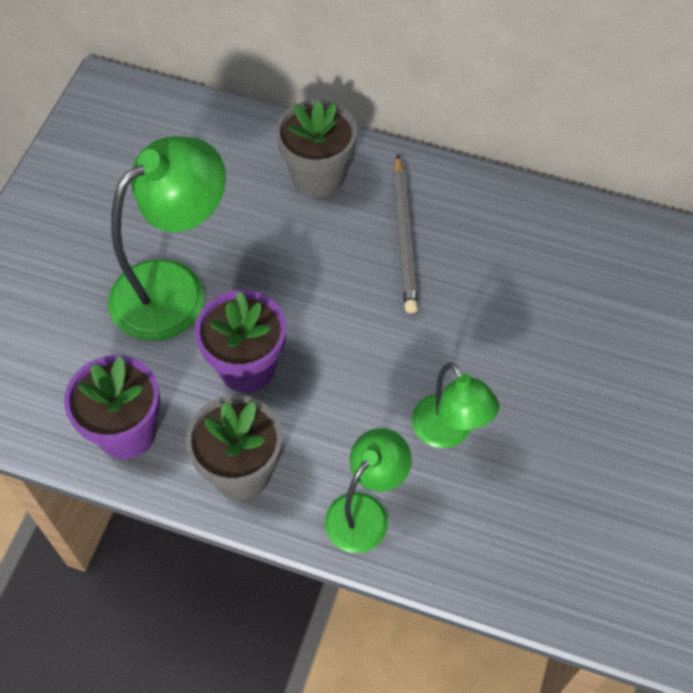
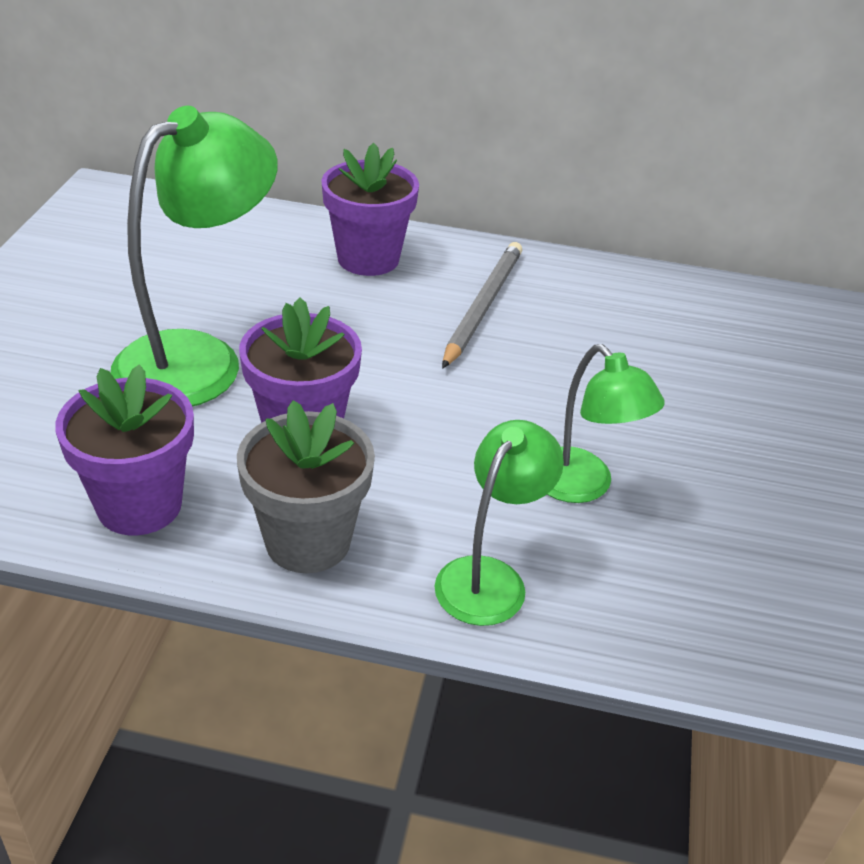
camera: 10 degrees left, 20 degrees down
(318, 177) = (368, 259): grey flower pot -> purple flower pot
(404, 237) = (482, 306): grey pencil -> grey pencil turned 150 degrees counterclockwise

